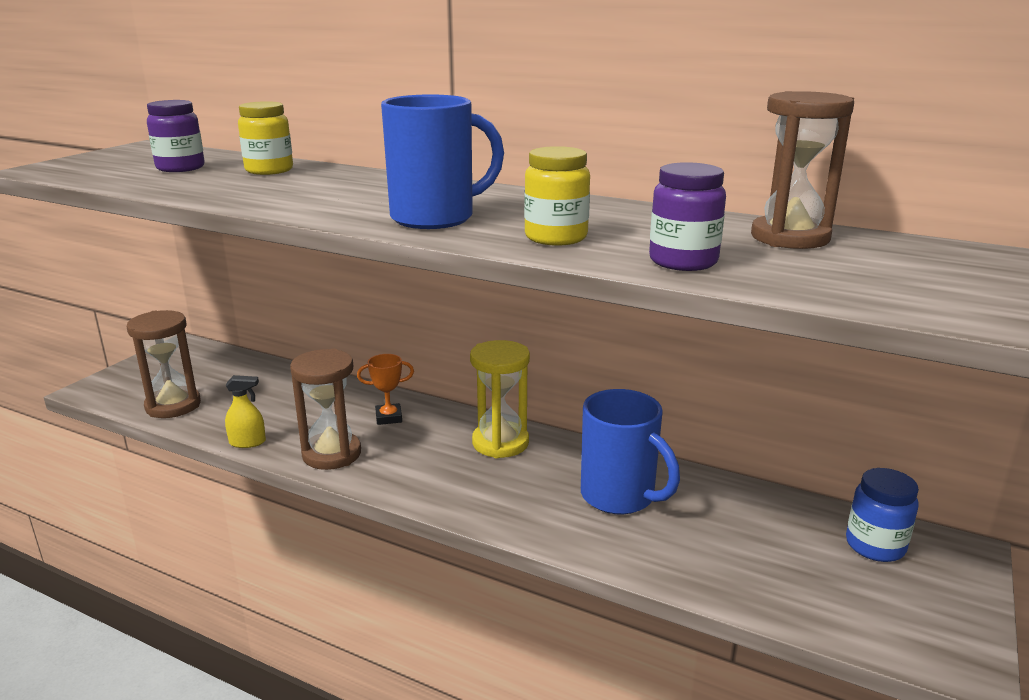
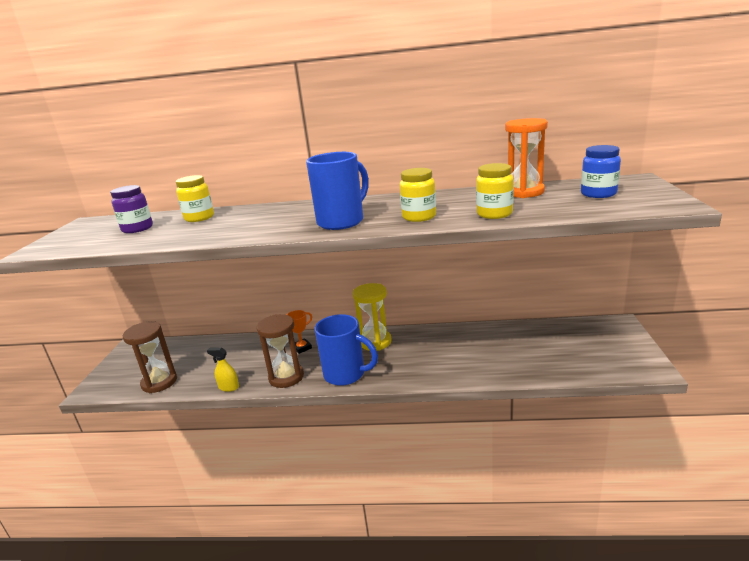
camera: 20 degrees left, 0 degrees up
(247, 442) = (228, 387): yellow spray bottle -> yellow spray bottle turned 135 degrees counterclockwise
(620, 497) = (457, 348): blue mug -> blue mug (346, 374)
(683, 261) = (494, 214): purple jar -> yellow jar
(790, 237) = (524, 192): brown hourglass -> orange hourglass
(875, 546) = (583, 333): blue jar -> blue jar (598, 194)

